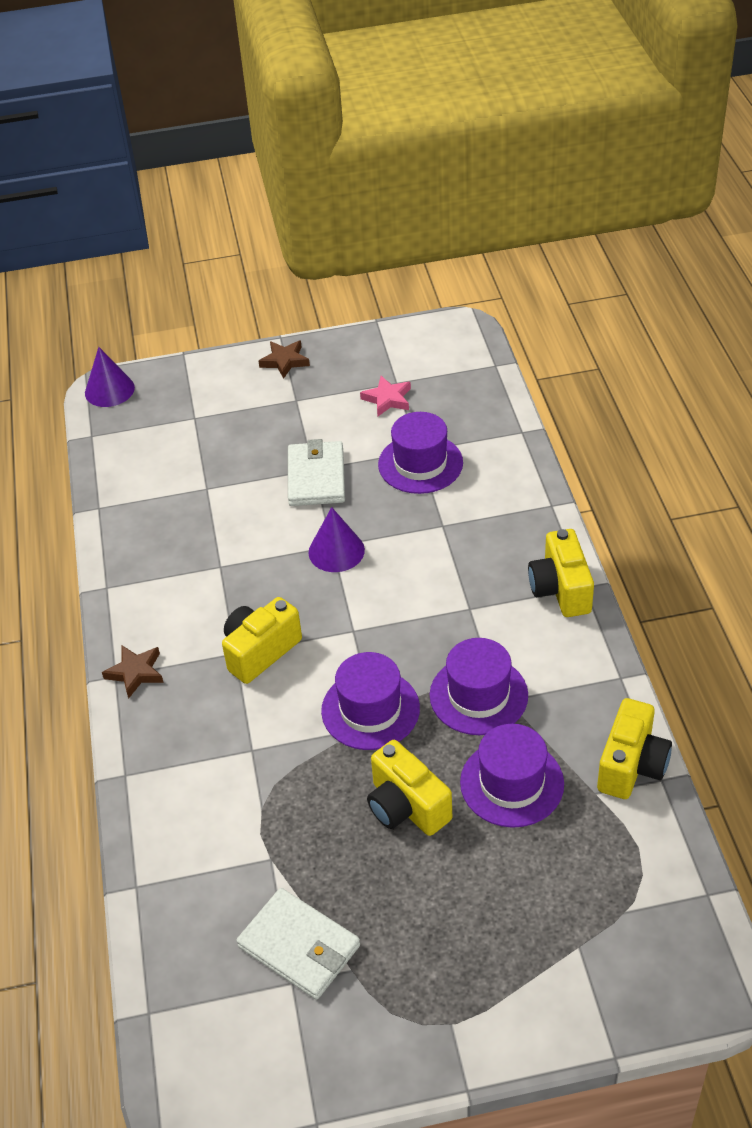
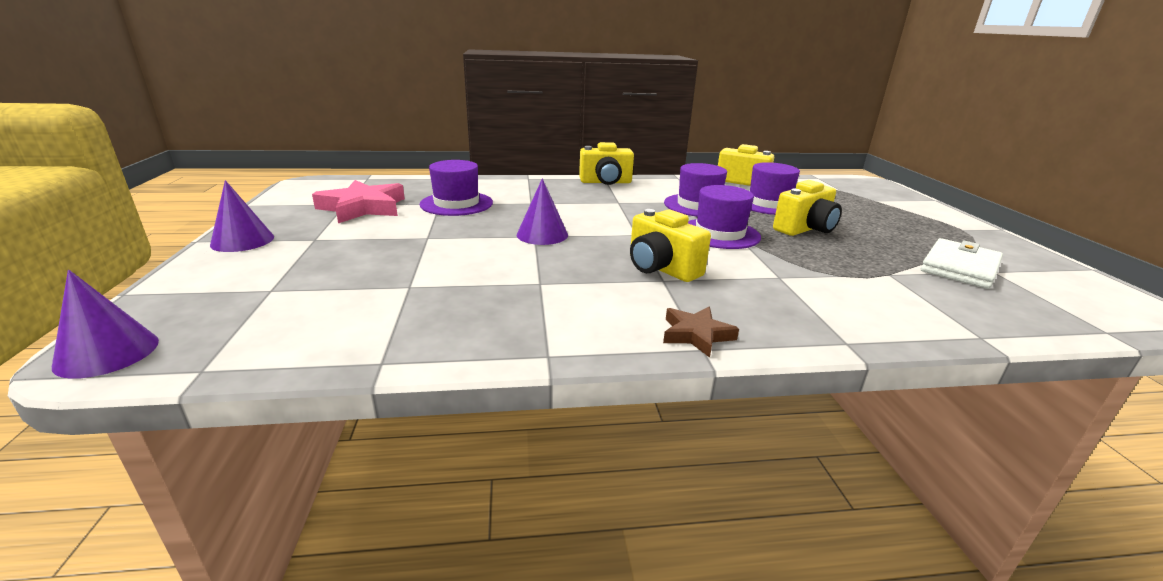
camera: 90 degrees left, 20 degrees down
(284, 361) = (242, 241): brown star -> purple cone
(316, 477) = (440, 236): white wallet -> none
(387, 399) = (363, 208): pink star -> pink star, size x1.80

